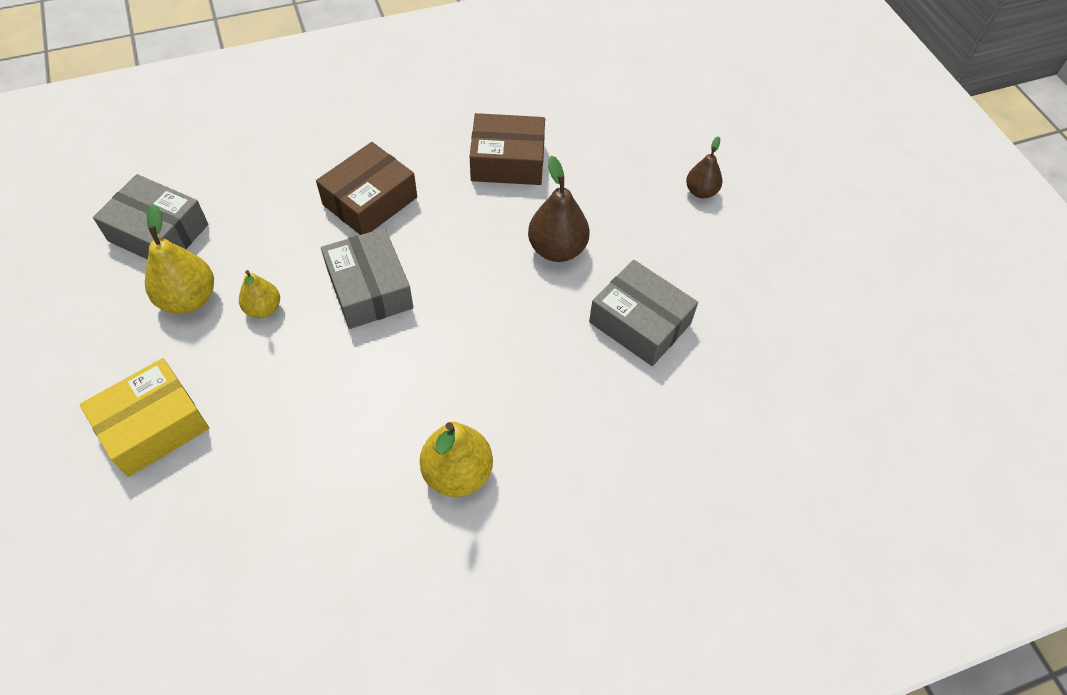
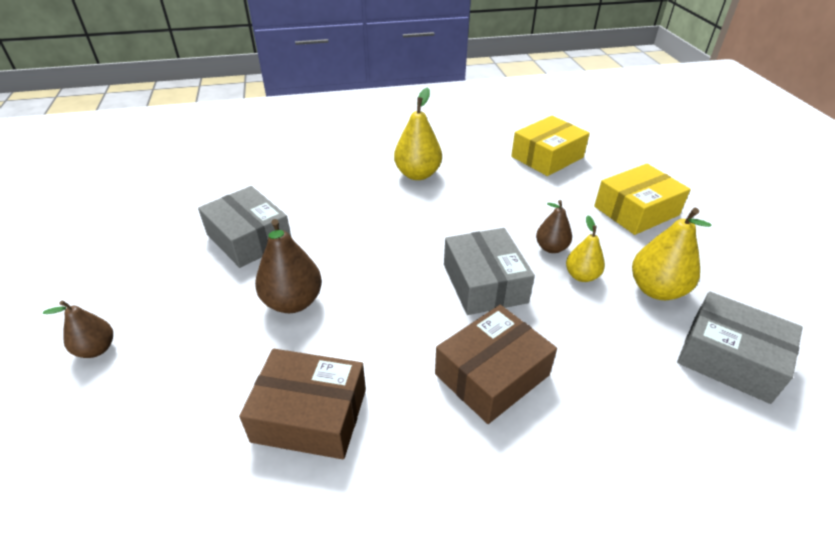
camera: 170 degrees left, 15 degrees down
(245, 550) = (547, 157): none -> yellow box
(287, 346) = (551, 248): none -> brown pear

